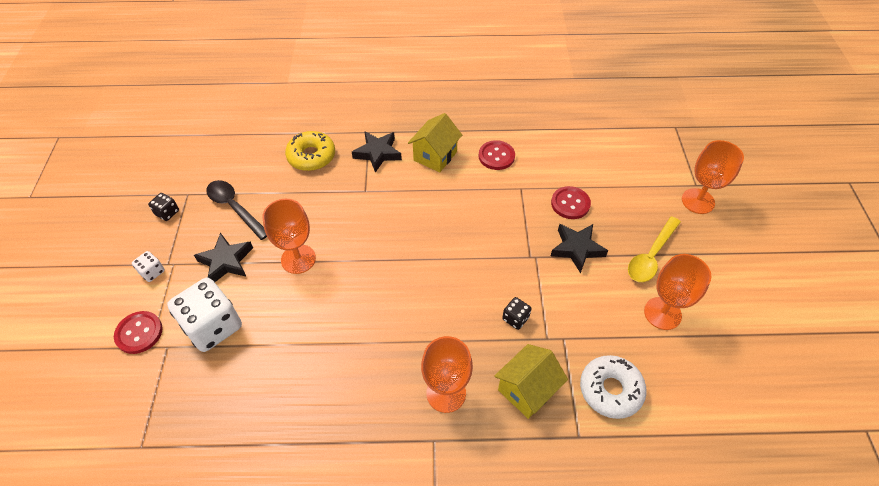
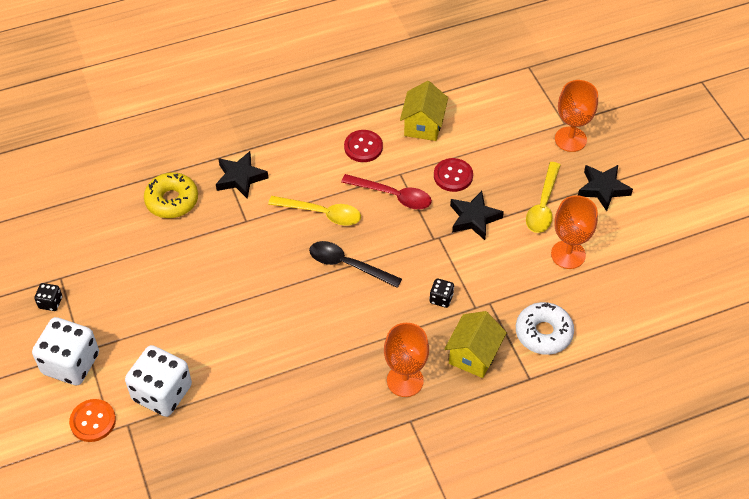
camera: 20 degrees left, 0 degrees up
(139, 333) = (93, 421): red button -> orange button
(152, 272) = (71, 363): white dice -> white dice, size x2.21
(226, 261) = (141, 331): black star -> black star (603, 189)
(235, 208) = (120, 277): black spoon -> black spoon (348, 265)
(298, 259) = (212, 307): orange goblet -> none
(434, 203) = (321, 213): none -> yellow spoon
(435, 156) = (301, 164): yellow house -> yellow house (423, 125)
(506, 206) = (392, 196): none -> red spoon

